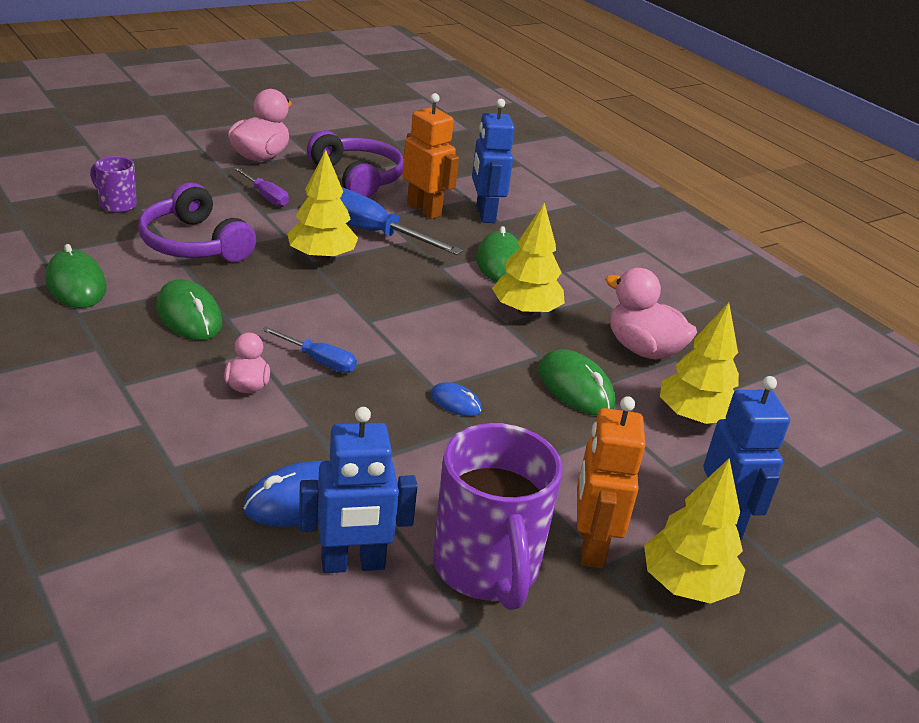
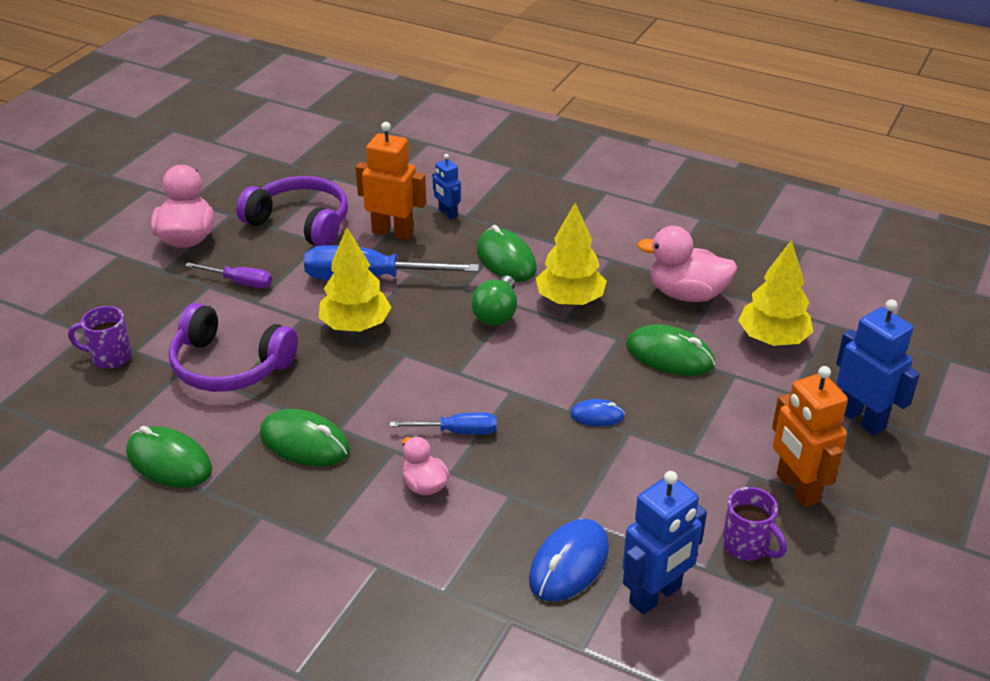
camera: 25 degrees left, 5 degrees up
(449, 295) = (496, 314): none -> green light bulb
(485, 214) = (447, 213): blue robot -> blue robot, size x0.56
(486, 568) = (747, 546): purple mug -> purple mug, size x0.50
(687, 585) = (881, 484): yellow tree -> none

